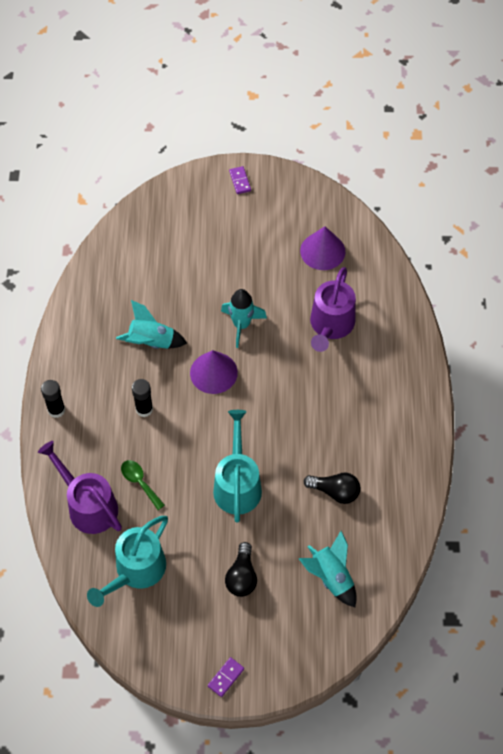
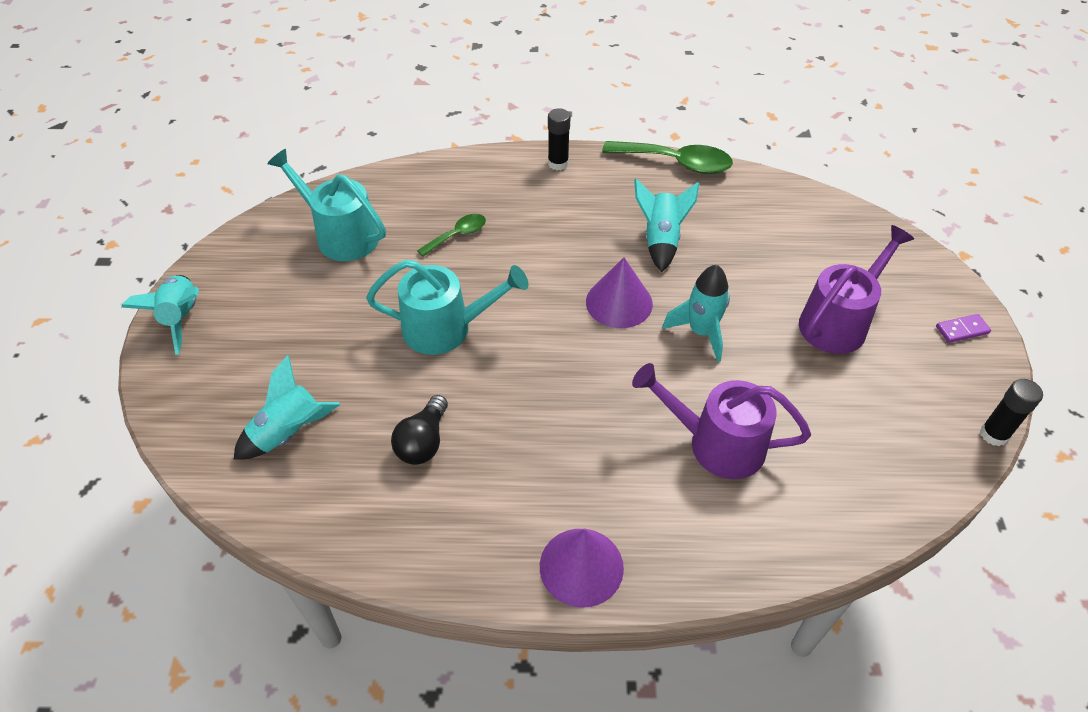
camera: 90 degrees right, 10 degrees down
(62, 324) = (676, 163): none -> green spoon
(88, 505) = (432, 193): purple watering can -> purple watering can (838, 322)
(144, 409) = (560, 236): black glue stick -> black glue stick (994, 434)
(226, 677) = (182, 318): purple domino -> turquoise rocket
(242, 577) = (312, 333): black light bulb -> none
(322, 251) = (860, 436): purple cone -> purple cone (581, 566)

